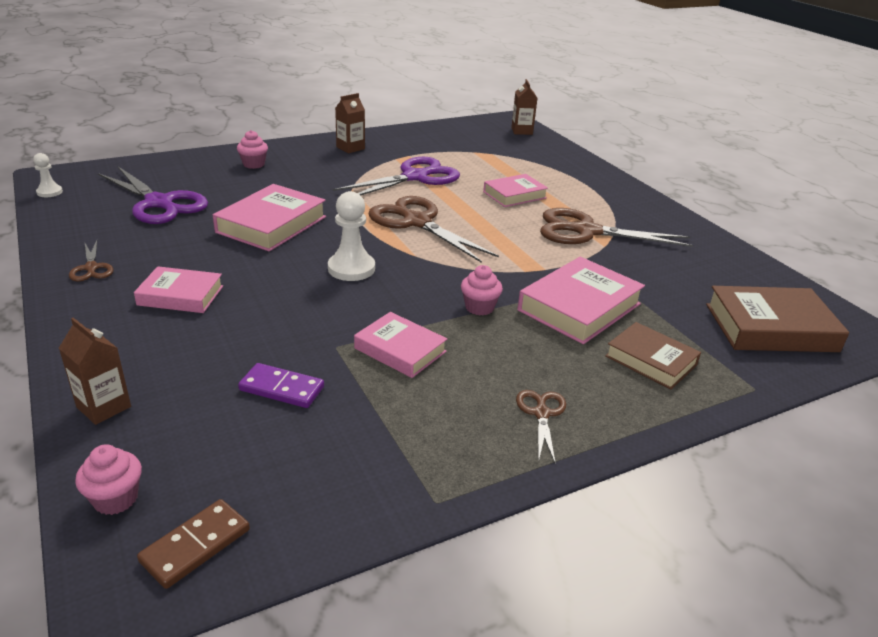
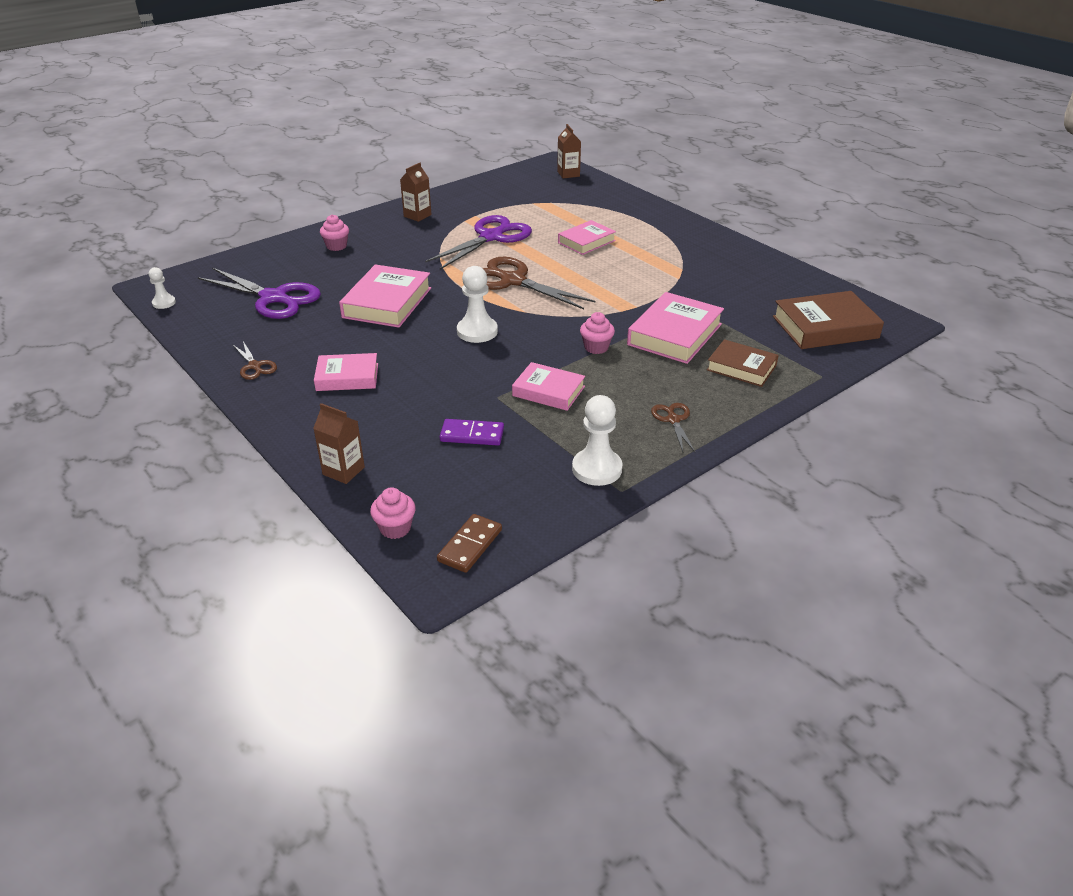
camera: 10 degrees left, 5 degrees up
(416, 464) = (597, 469): none -> white pawn
(587, 231) = (660, 267): brown scissors -> none

